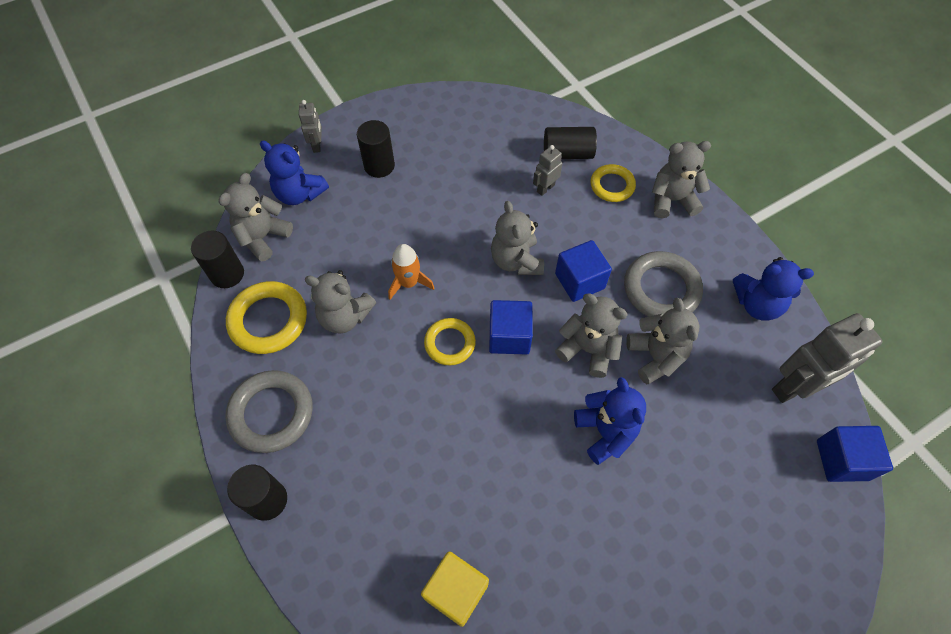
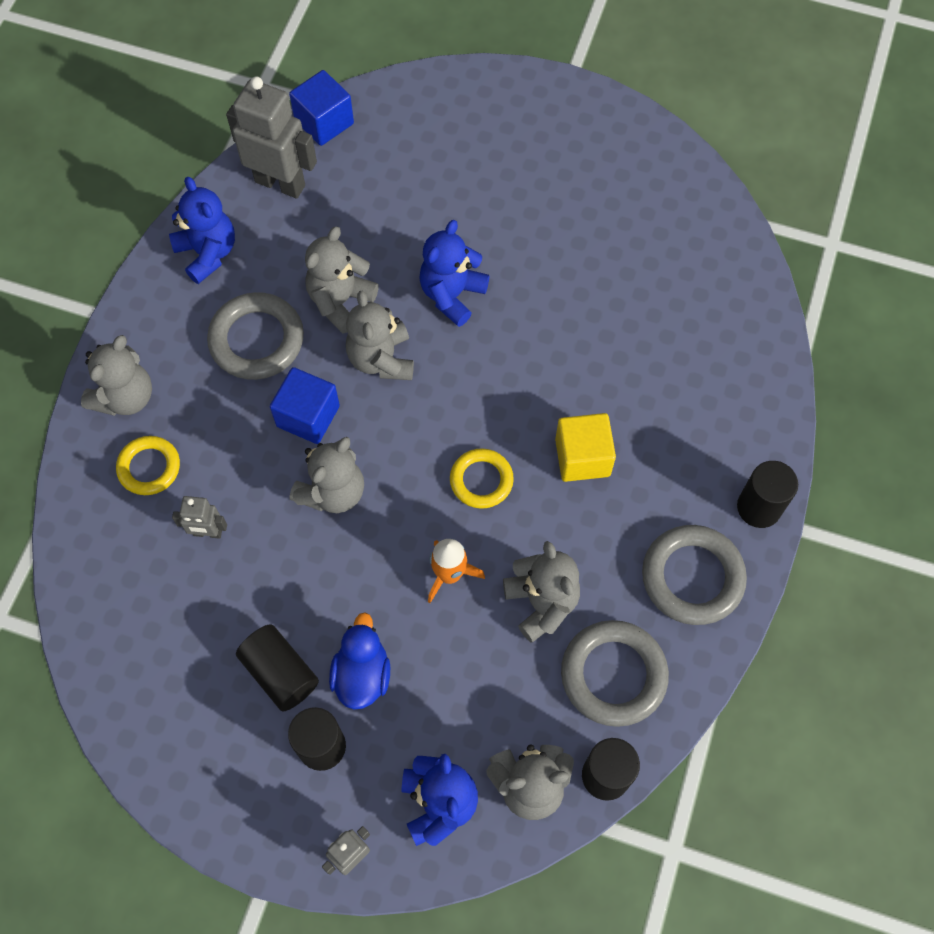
camera: 130 degrees left, 5 degrees up
(268, 320) = (613, 675): yellow ring -> grey ring
(396, 205) = (362, 675): none -> blue duck
(456, 591) = (680, 312): yellow cube -> yellow cube (582, 457)
(509, 336) = (427, 434): blue cube -> none
(567, 153) = (133, 546): black cylinder -> black cylinder (280, 673)
(672, 200) = (125, 397): grey teddy bear -> grey teddy bear turned 105 degrees counterclockwise

